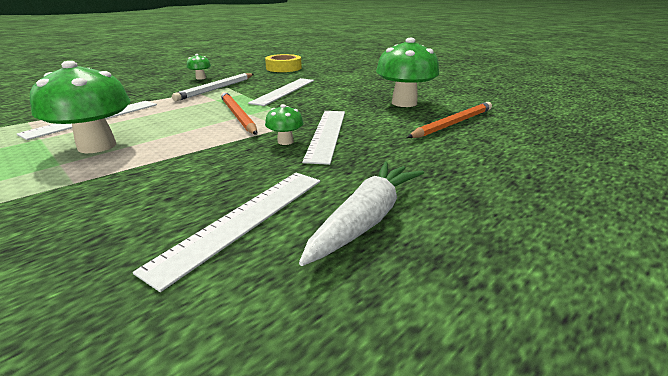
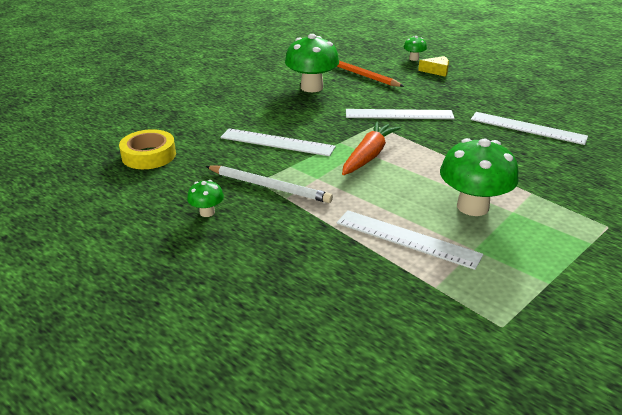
camera: 95 degrees left, 5 degrees up
(237, 115) = (368, 156): orange pencil -> orange carrot
(285, 141) = (421, 128): green mushroom -> green mushroom (414, 58)
(366, 219) = (505, 101): white carrot -> none
(497, 173) = (436, 71): none -> yellow cheese

